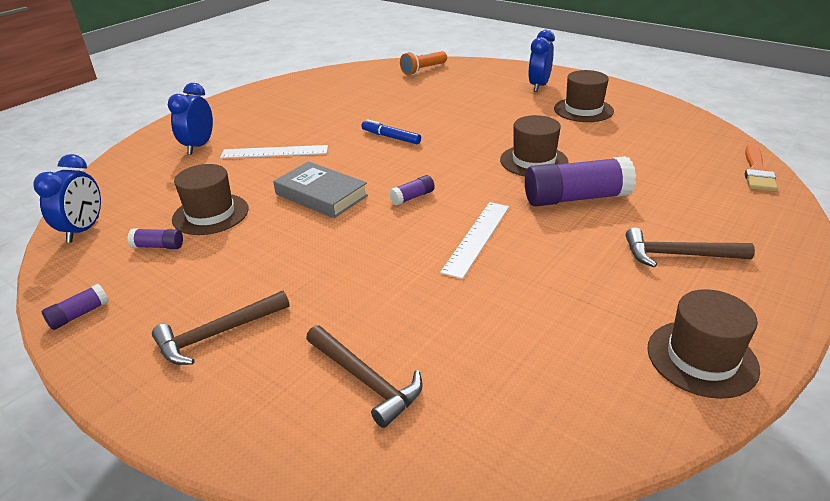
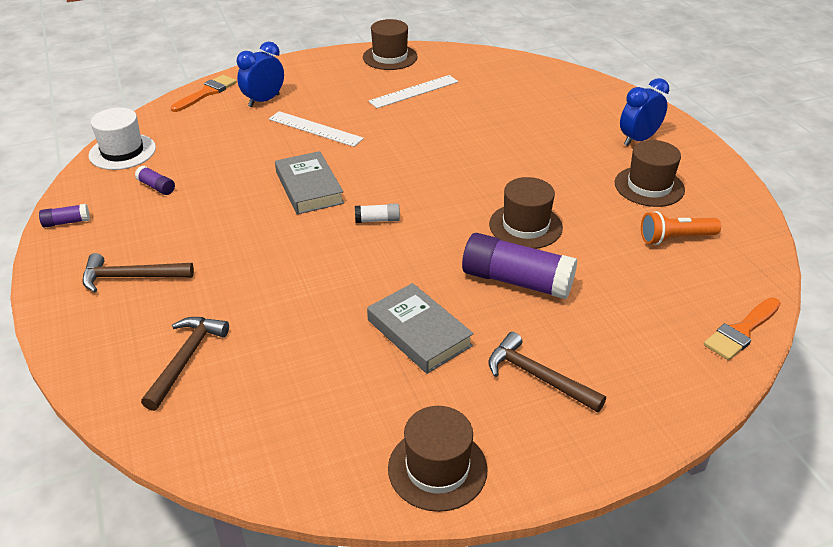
camera: 30 degrees right, 5 degrees up
(83, 230) = (122, 152): blue clock -> white hat
(130, 157) = (206, 93): none -> orange brush
(210, 214) = (214, 172): brown hat -> brown hat (390, 57)
(366, 381) = (186, 358): brown hammer -> brown hammer turned 150 degrees counterclockwise
(391, 137) = (426, 149): blue marker -> none
(412, 197) = (377, 220): purple glue stick -> white glue stick
(423, 70) = (541, 78): orange flashlight -> orange flashlight (675, 238)
(477, 238) = (386, 282): white ruler -> white ruler (414, 91)
(552, 263) = (419, 333): none -> grey book

